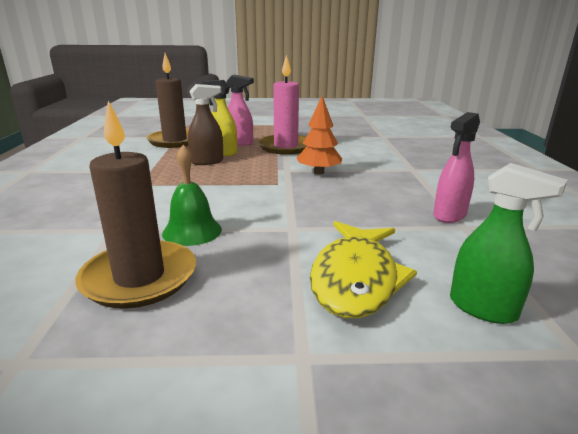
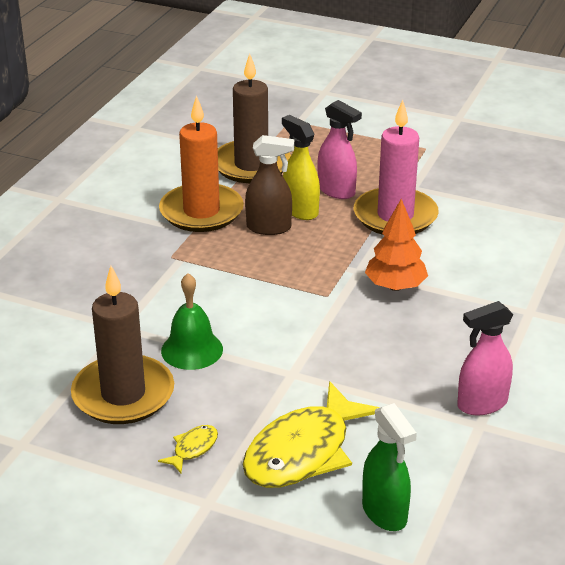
camera: 25 degrees right, 10 degrees up
(152, 162) = (201, 212): none -> orange candle
(245, 306) = (193, 449): none -> yellow fish

